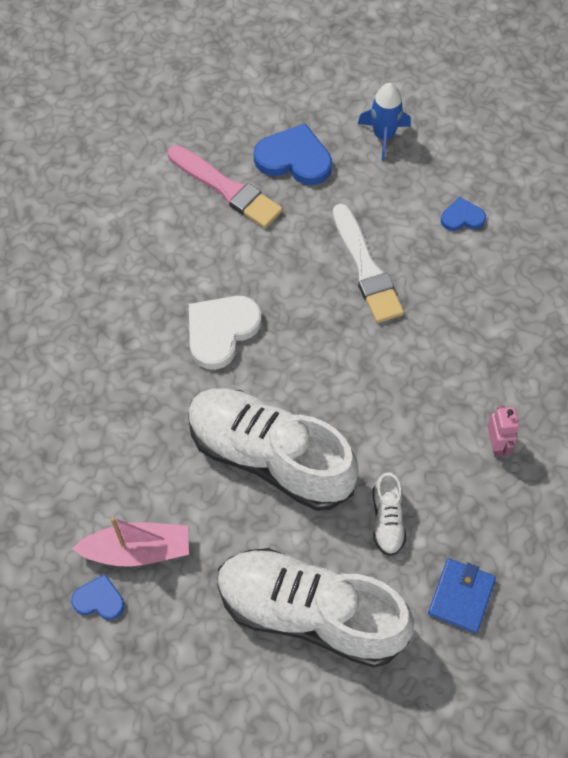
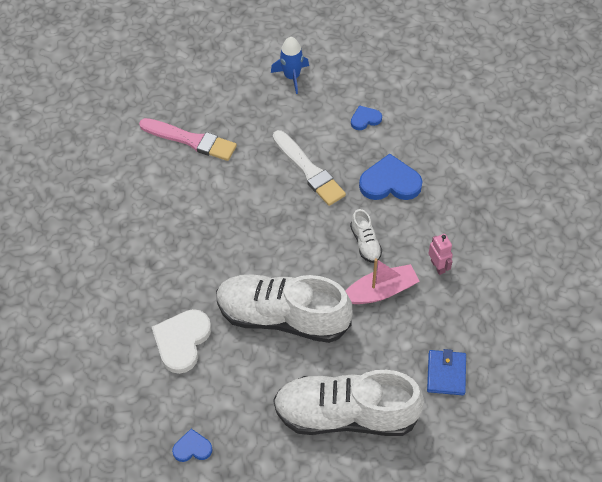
camera: 15 degrees left, 5 degrees down
(138, 550) = (209, 406): pink boat -> pink boat (380, 291)
(221, 331) = (219, 240): white heart -> white heart (182, 341)
(294, 159) = (233, 107): blue heart -> blue heart (390, 182)
(387, 520) = (379, 337): white shoe -> white shoe (365, 243)

